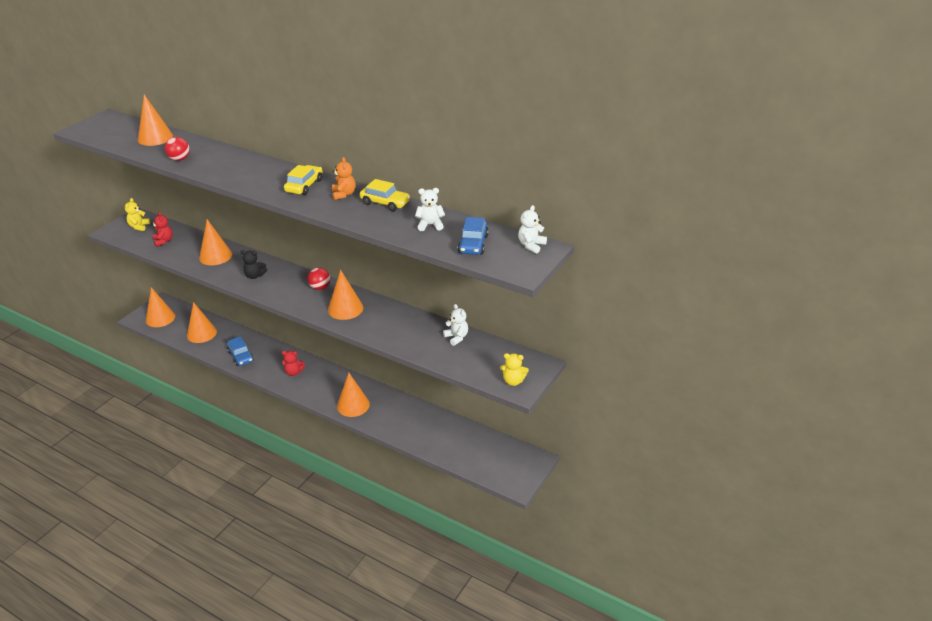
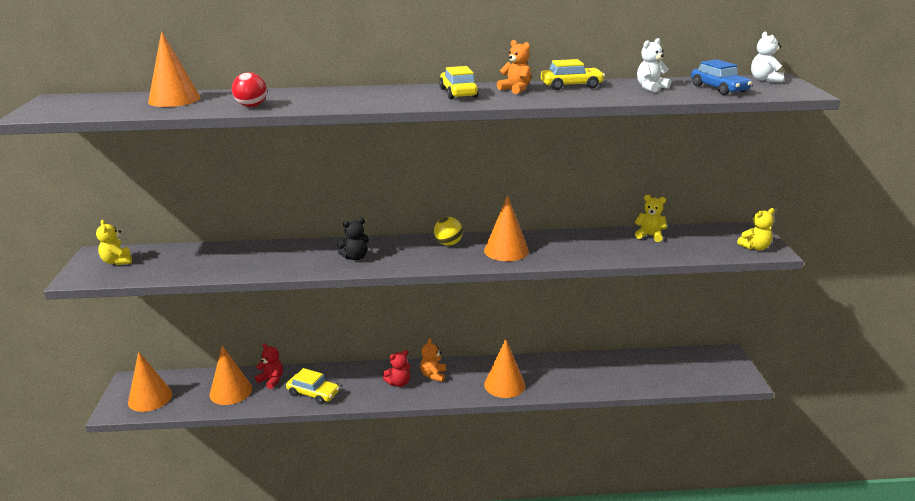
camera: 35 degrees left, 10 degrees down
(164, 241) = (178, 264): red teddy bear -> red teddy bear (271, 380)
(215, 256) = (274, 256): orange cone -> none
(240, 356) = (313, 393): blue car -> yellow car
(319, 377) = (433, 375): none -> orange teddy bear
(320, 287) = (448, 244): red ball -> yellow ball
(456, 337) = (650, 236): white teddy bear -> yellow teddy bear

